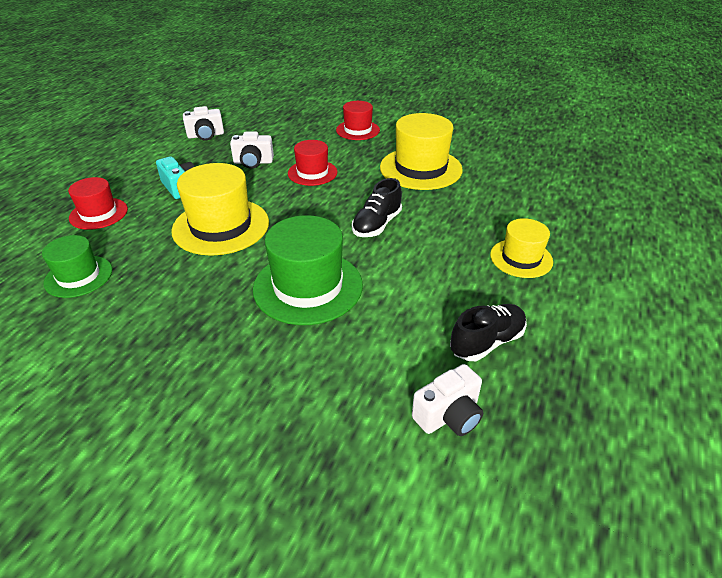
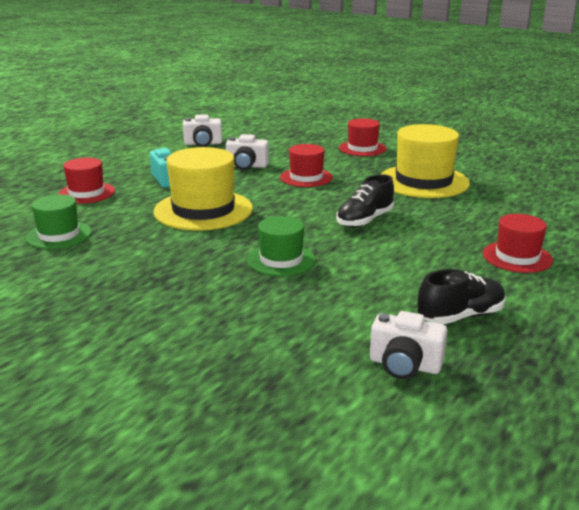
camera: 10 degrees right, 15 degrees down
(308, 286) = (281, 260): green hat -> green hat, size x0.60
(449, 415) = (404, 365): white camera -> white camera turned 45 degrees clockwise
(521, 258) = (517, 257): yellow hat -> red hat

